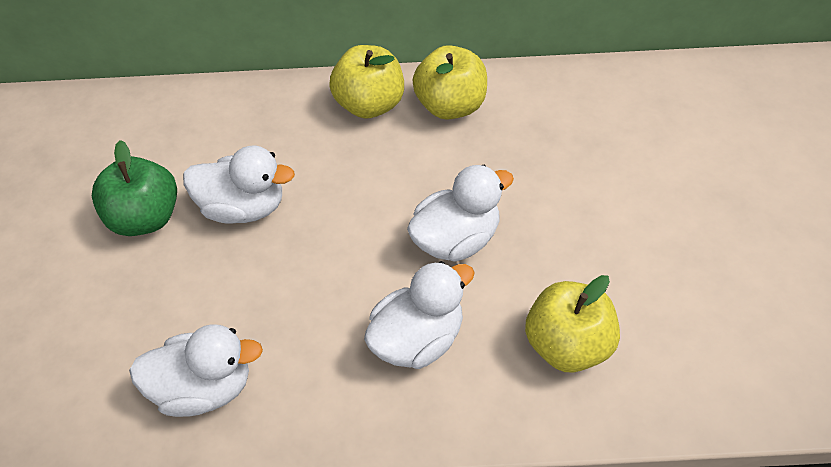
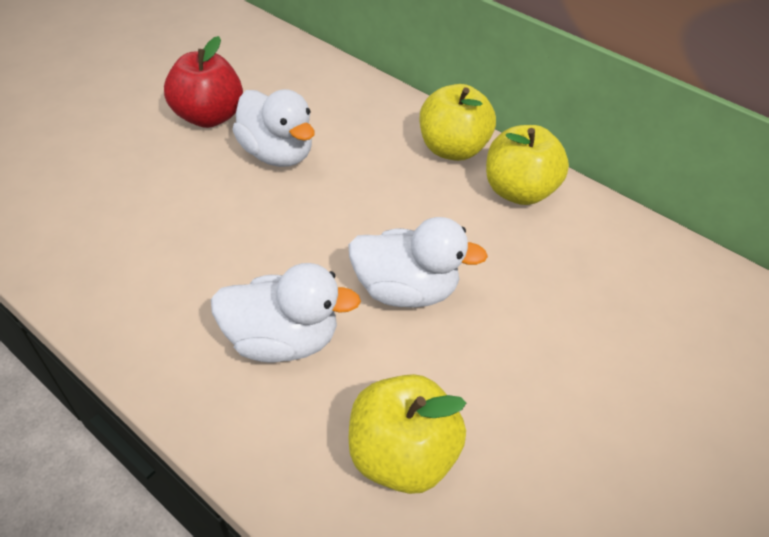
camera: 35 degrees right, 5 degrees down
(145, 218) = (209, 117): green apple -> red apple
(204, 388) = (100, 248): white duck -> none

